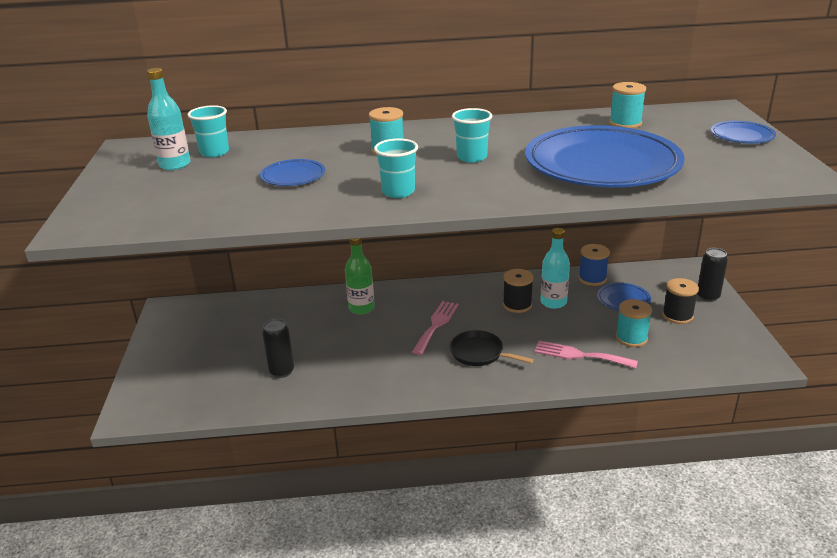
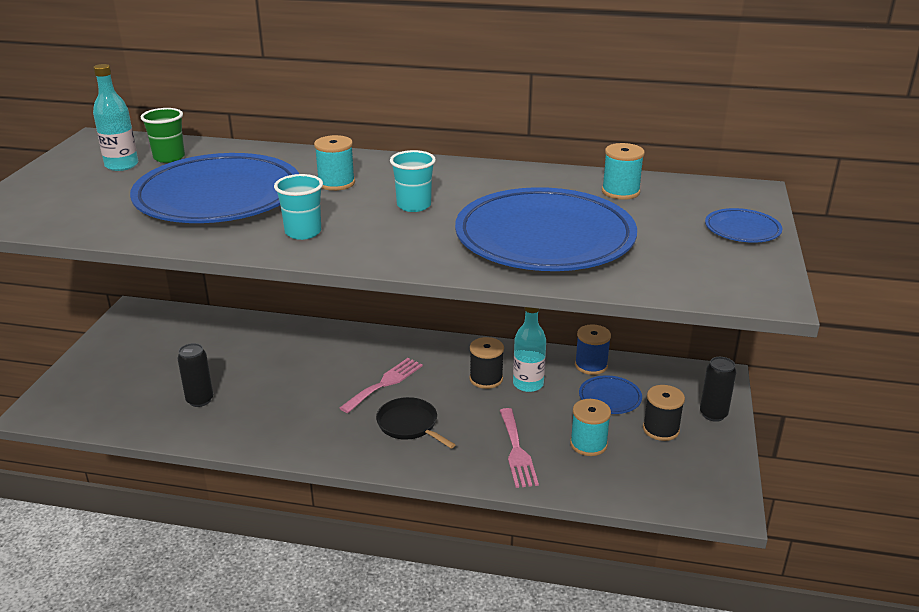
camera: 15 degrees right, 0 degrees up
(214, 152) = (169, 157): turquoise cup -> green cup
(293, 176) = (218, 197): blue plate -> blue plate, size x2.37
(361, 308) = (320, 349): green bottle -> none
(580, 355) = (517, 451): pink fork -> pink fork turned 135 degrees counterclockwise

